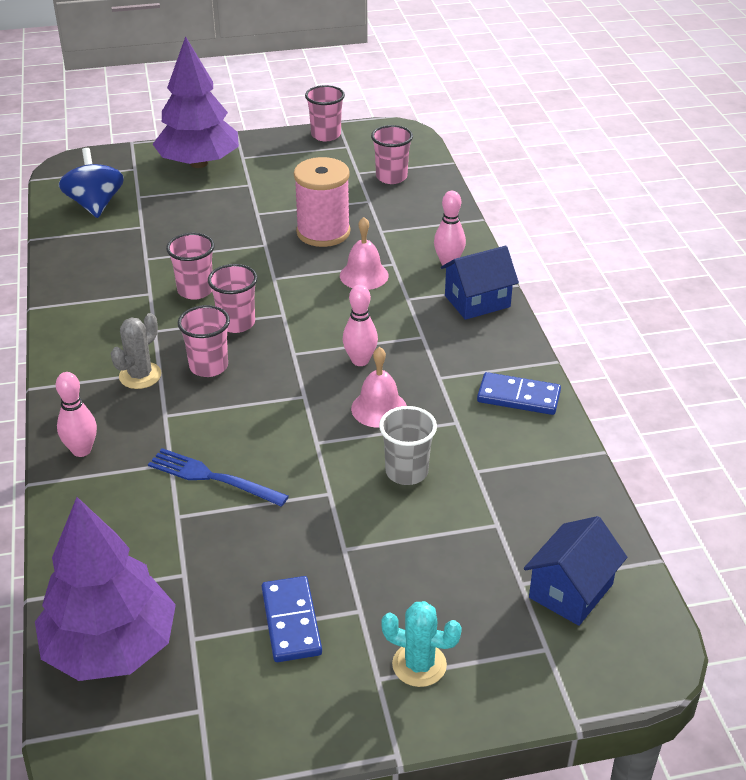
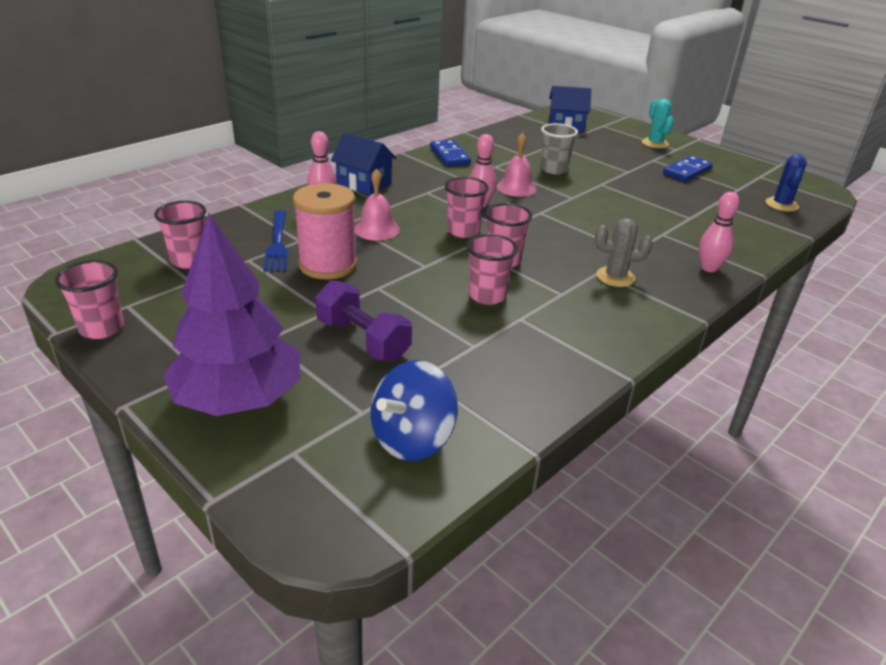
camera: 125 degrees left, 5 degrees down
(111, 647) = (781, 205): purple tree -> blue cactus
(206, 218) = (363, 339): none -> purple dumbbell
(208, 366) = (565, 254): pink cup -> pink cup (463, 231)
(211, 477) = (649, 217): blue fork -> blue fork (277, 243)

